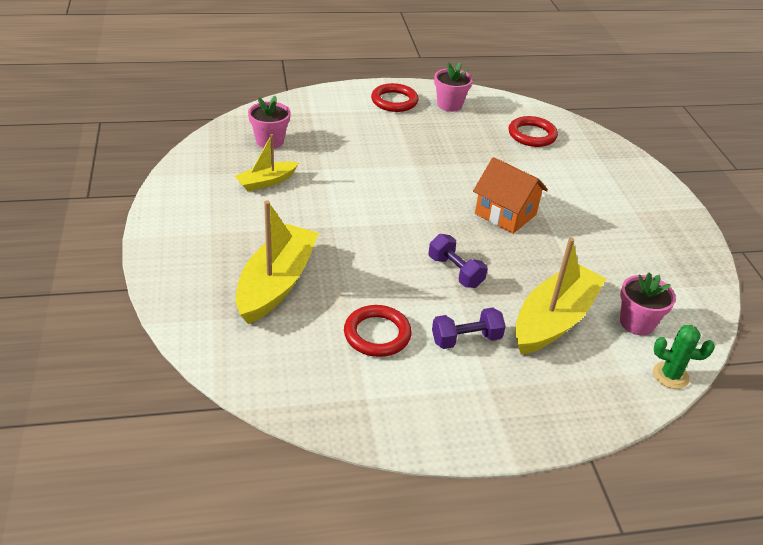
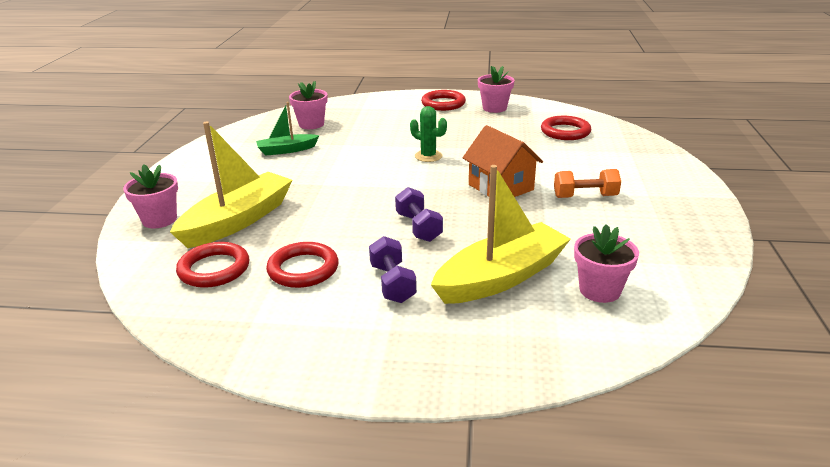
camera: 20 degrees right, 10 degrees down
(192, 291) = (159, 220): none -> pink flower pot
(266, 182) = (287, 150): yellow boat -> green boat
(292, 345) = (214, 269): none -> red ring
(466, 339) = (392, 283): purple dumbbell -> purple dumbbell turned 75 degrees clockwise
(583, 218) = (585, 196): none -> orange dumbbell
(670, 375) = (617, 345): green cactus -> green cactus (428, 156)

